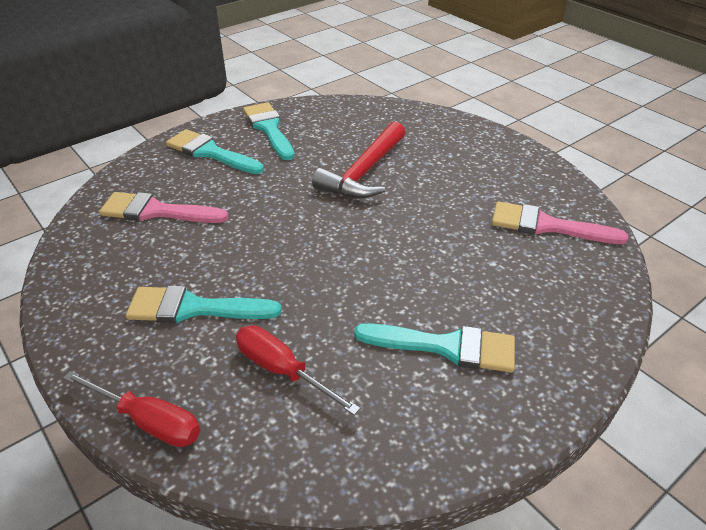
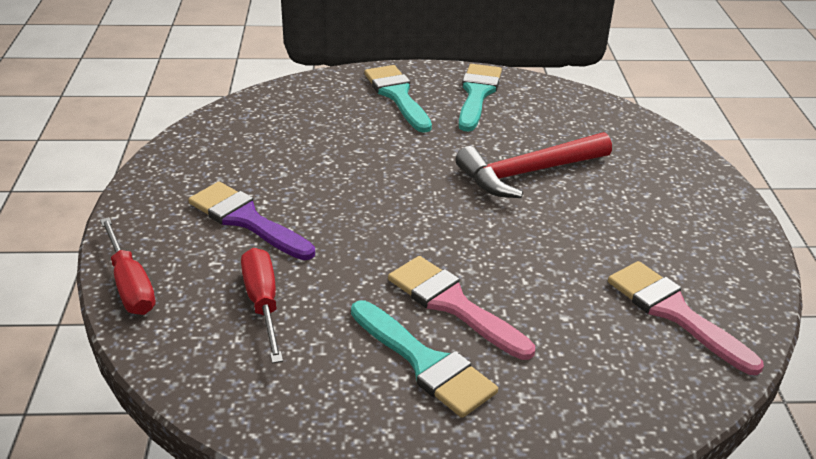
camera: 35 degrees right, 5 degrees down
(156, 211) = (298, 128): pink brush -> pink brush (453, 304)
(194, 308) = (246, 220): turquoise brush -> purple brush

